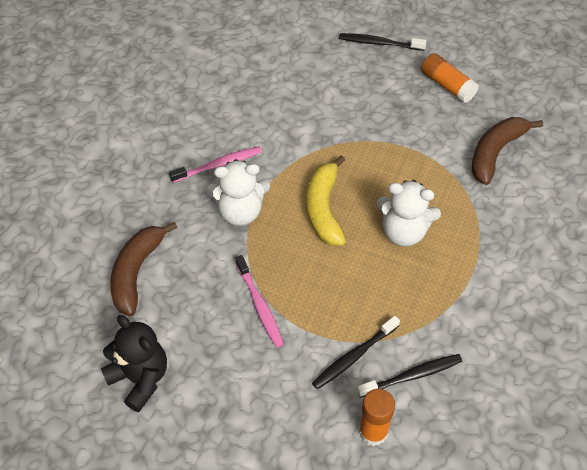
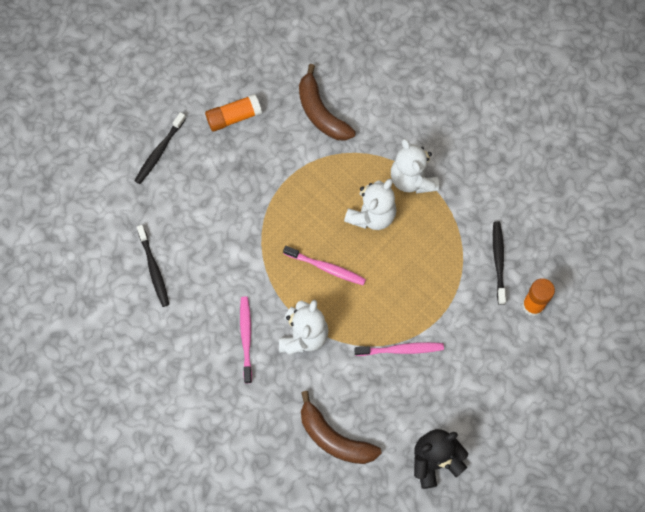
camera: 70 degrees left, 15 degrees up
(324, 208) = (326, 267): yellow banana -> pink toothbrush
(354, 356) = (469, 295): black toothbrush -> black toothbrush (154, 269)
(467, 257) = (412, 179): none -> white teddy bear

